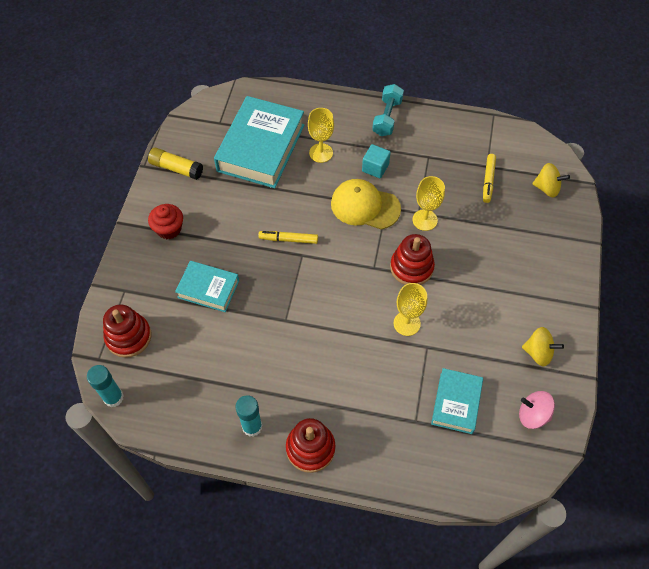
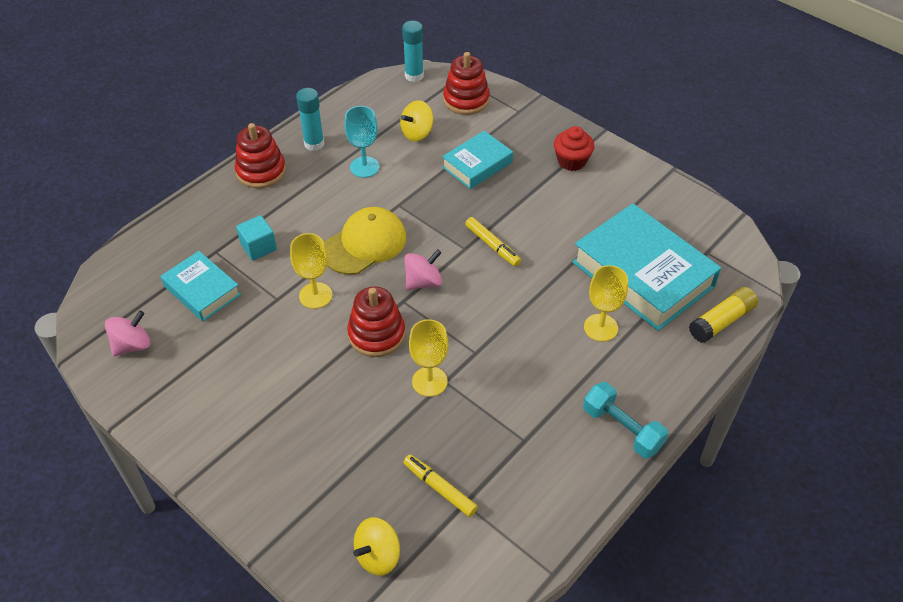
camera: 120 degrees right, 10 degrees down
(176, 168) = (653, 192): yellow glue stick -> yellow glue stick (721, 321)
(257, 368) = (364, 167): none -> turquoise goblet
(288, 239) = (492, 245): yellow marker -> yellow marker turned 105 degrees clockwise
(349, 264) = (423, 282): none -> pink spinning top
(365, 206) = (490, 332): yellow cap -> yellow cap (364, 244)
(375, 168) = (542, 371): turquoise cube -> turquoise cube (258, 247)
(538, 352) = (184, 392): yellow spinning top -> yellow spinning top (417, 133)

